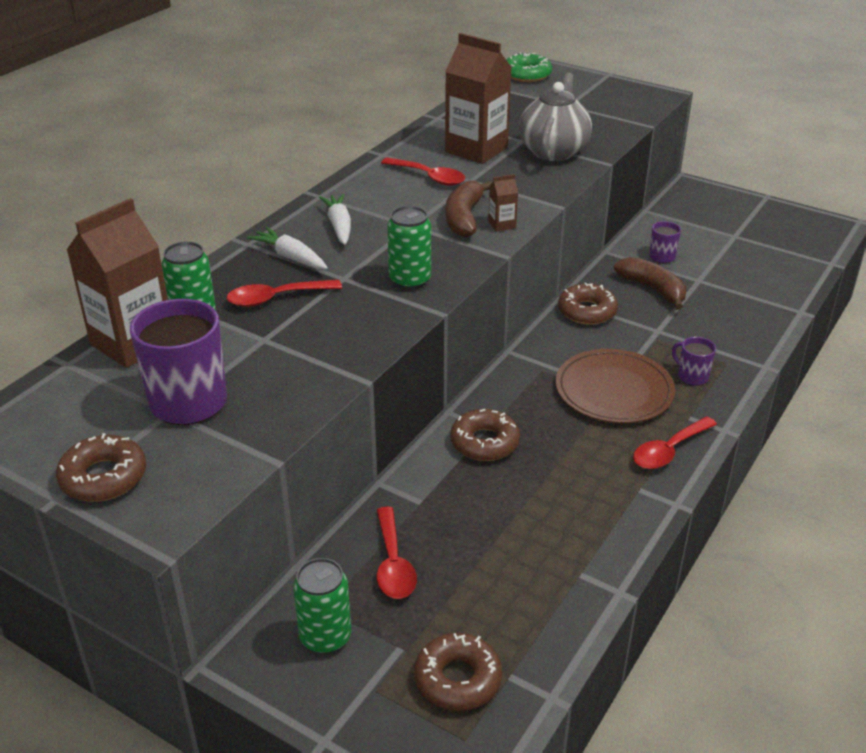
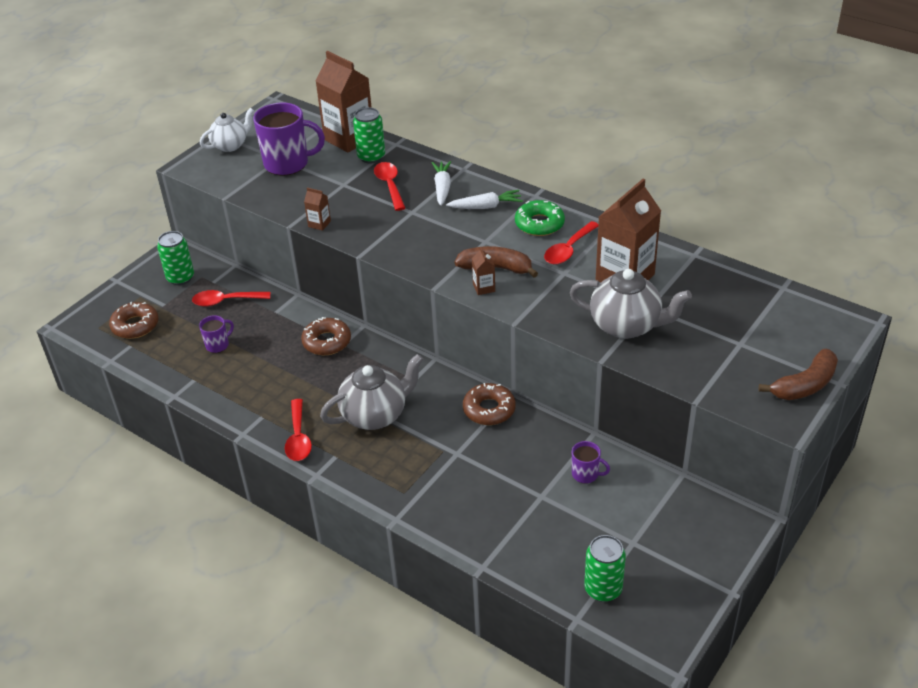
camera: 95 degrees right, 5 degrees up
(103, 477) = (230, 145): brown donut -> white teapot
(290, 257) = (442, 188): white carrot -> white carrot turned 45 degrees counterclockwise
(365, 353) = (319, 224): none -> brown carton
(410, 280) = (404, 241): green can -> green can (603, 589)
(527, 75) = (819, 318): green donut -> green donut (539, 224)
(614, 390) = (375, 415): brown plate -> grey teapot
(653, 289) = (524, 459): brown banana -> brown banana (805, 385)
(669, 451) = (298, 438): red spoon -> red spoon turned 150 degrees counterclockwise
(692, 376) = (387, 466): purple mug -> purple mug (218, 345)

